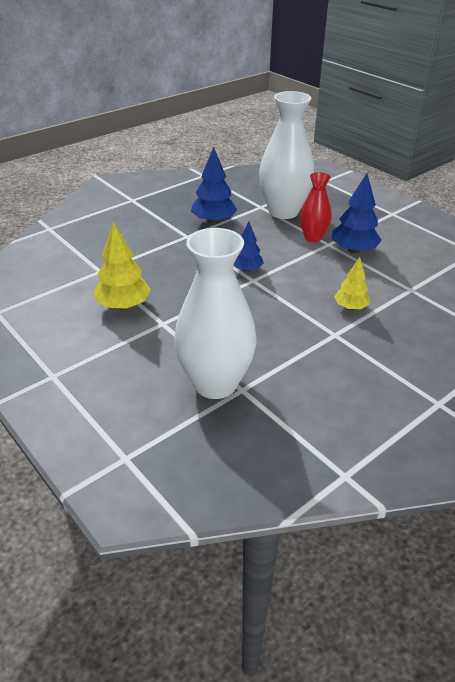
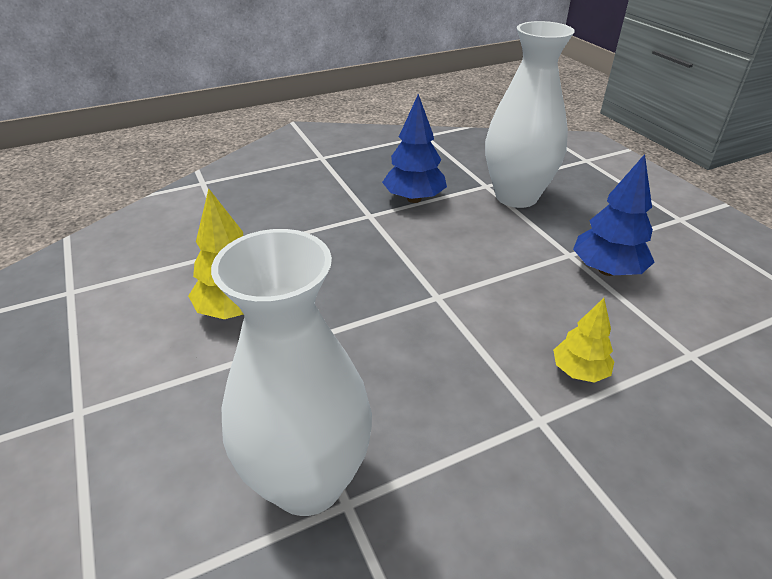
camera: 15 degrees right, 0 degrees up
(247, 269) = (434, 278): blue tree -> none
(313, 237) = (548, 241): red vase -> none

